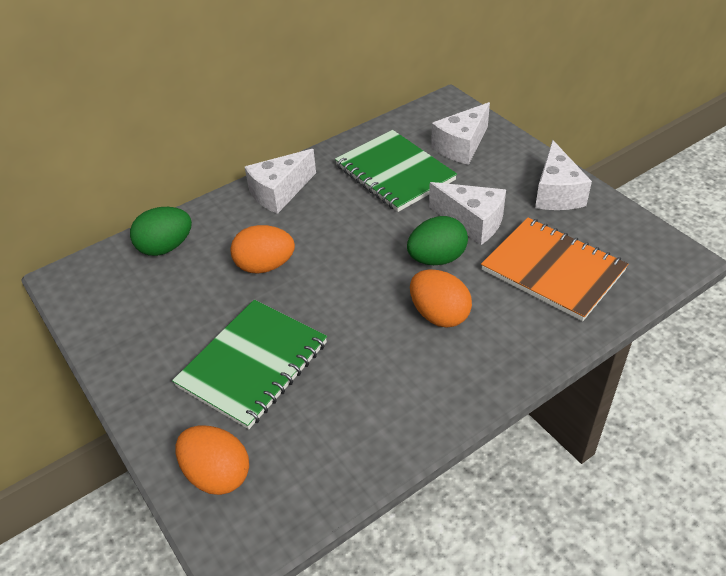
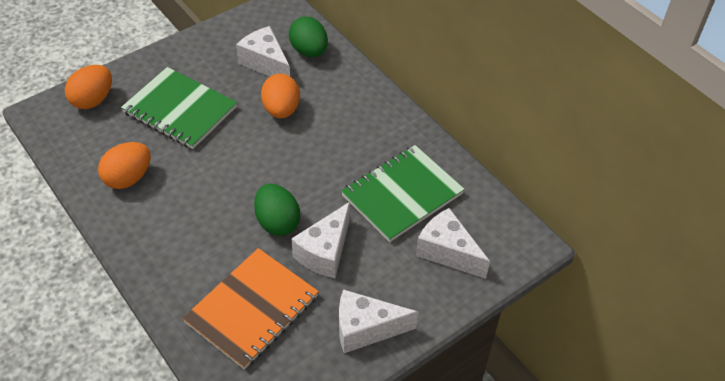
camera: 85 degrees right, 5 degrees up
(279, 192) = (375, 113): white cheese -> white cheese (265, 63)
(439, 315) = (210, 220): orange egg -> orange egg (128, 178)

